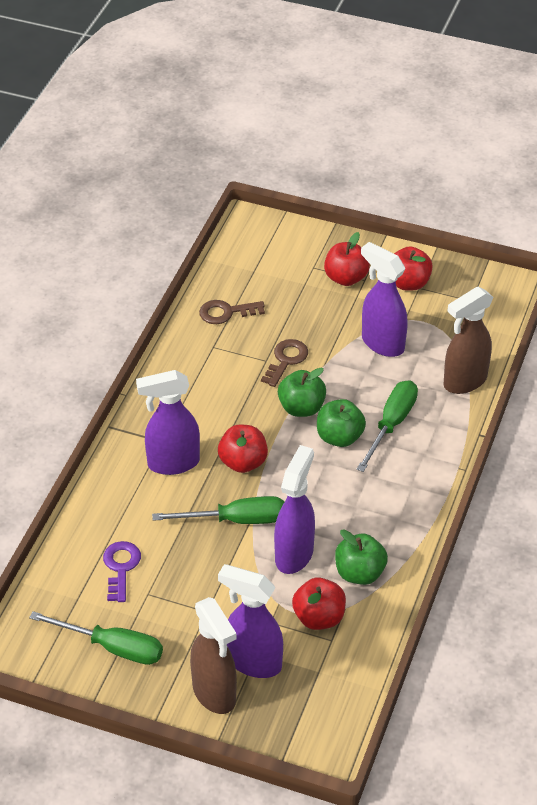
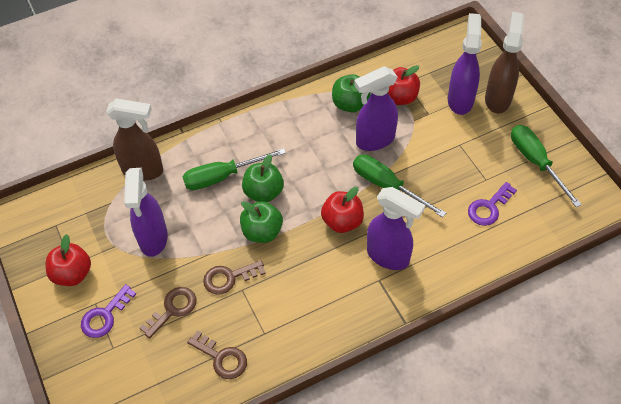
camera: 135 degrees left, 10 degrees up
(253, 662) = (460, 100): purple spray bottle -> purple spray bottle turned 150 degrees counterclockwise
(302, 314) = (173, 309): none -> brown key
(346, 278) = (105, 316): red apple -> purple key

